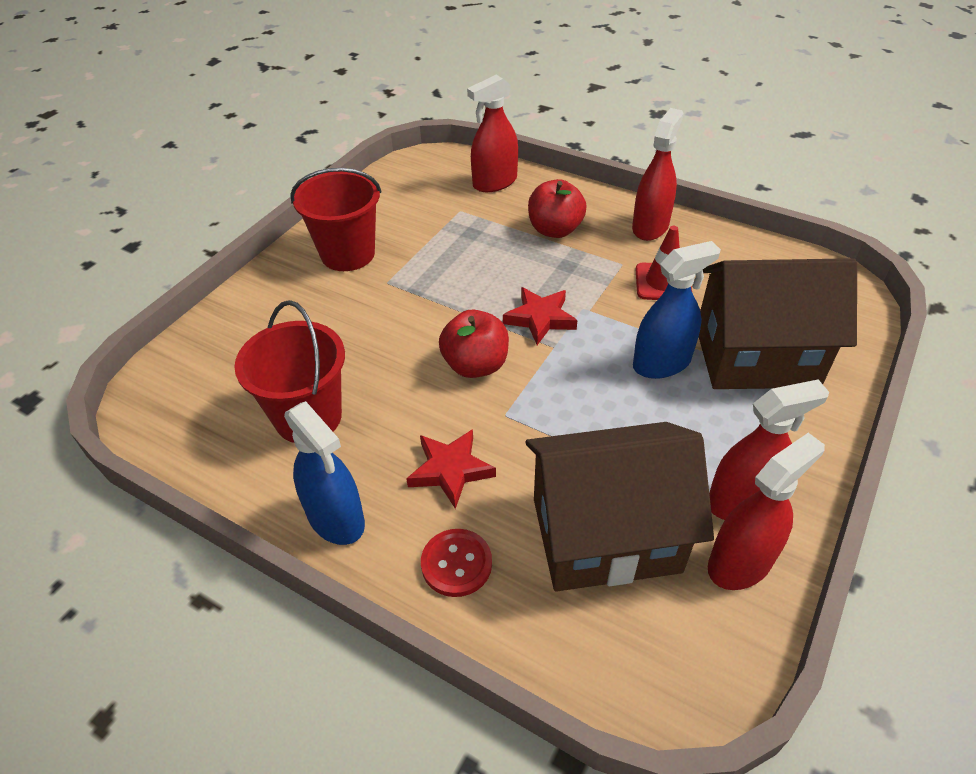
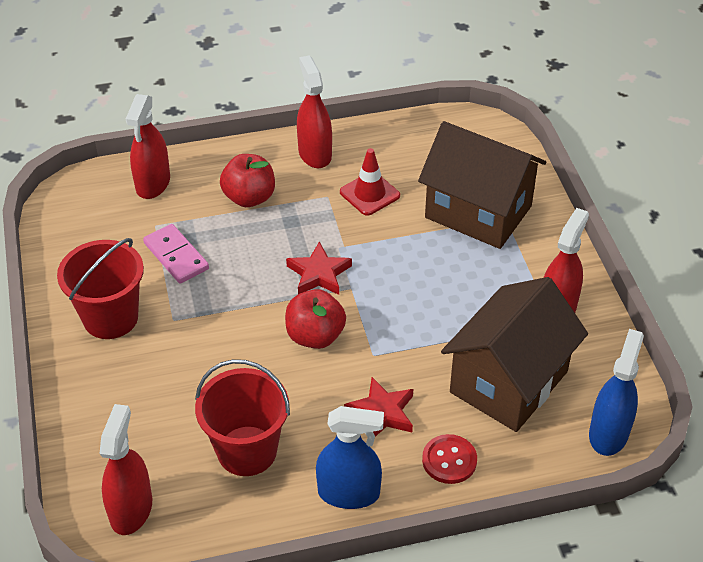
camera: 45 degrees left, 0 degrees up
(447, 239) = (176, 256): none -> pink domino
(661, 363) = (429, 254): blue spray bottle -> blue spray bottle (608, 433)
(740, 562) = (588, 344): red spray bottle -> red spray bottle (131, 509)
(756, 356) = (478, 212): brown house -> brown house turned 75 degrees clockwise

